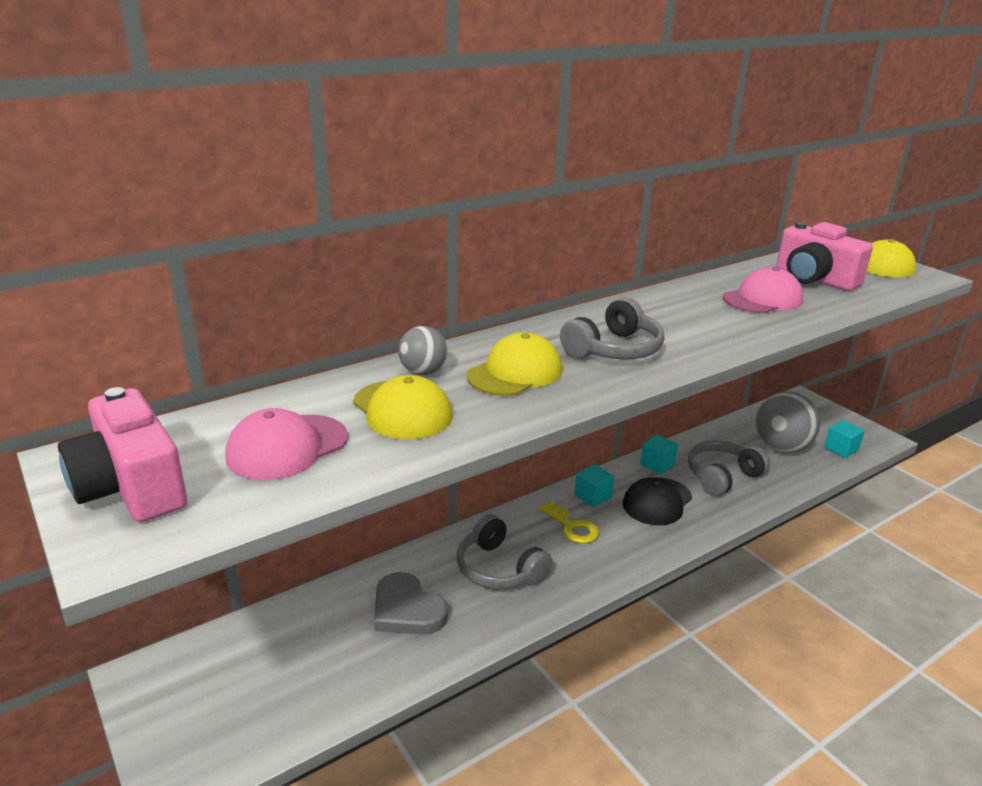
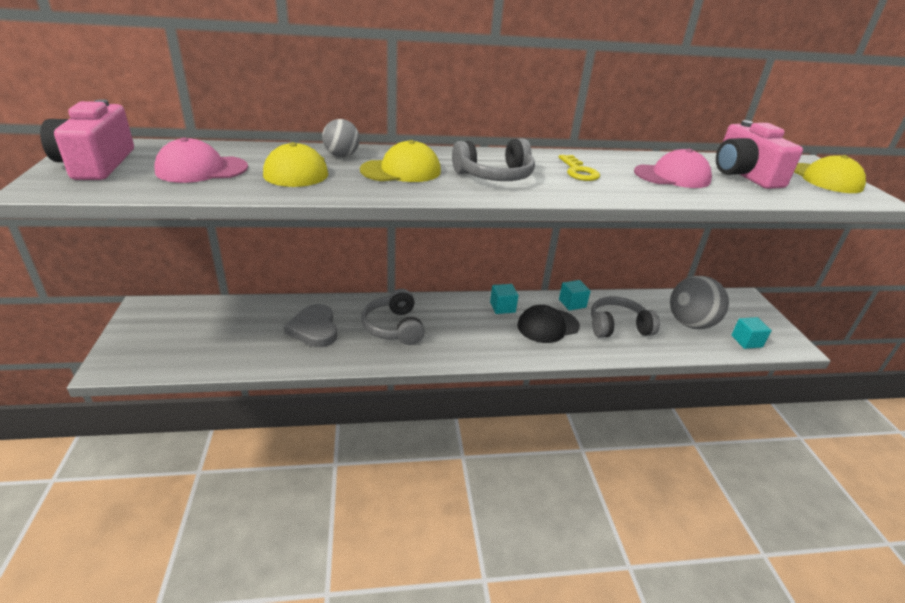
camera: 25 degrees right, 5 degrees up
(572, 527) = (468, 320): yellow key -> yellow key (578, 171)

